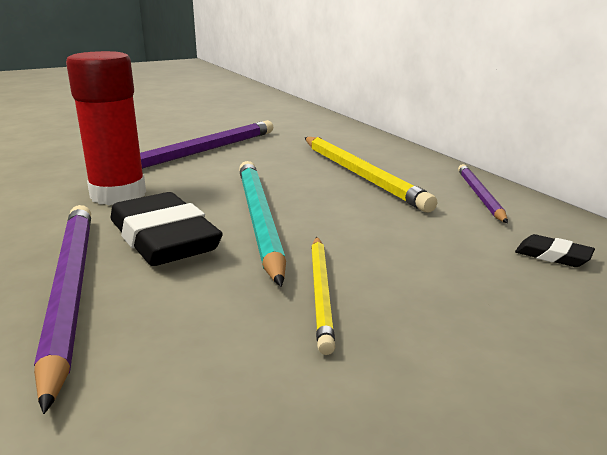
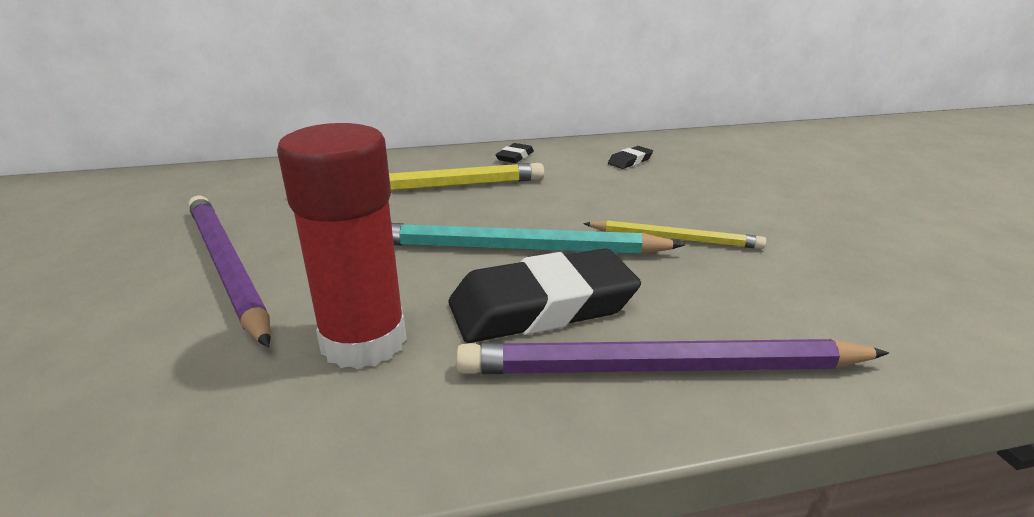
camera: 75 degrees left, 5 degrees up
(479, 196) = (515, 157): purple pencil -> black eraser

